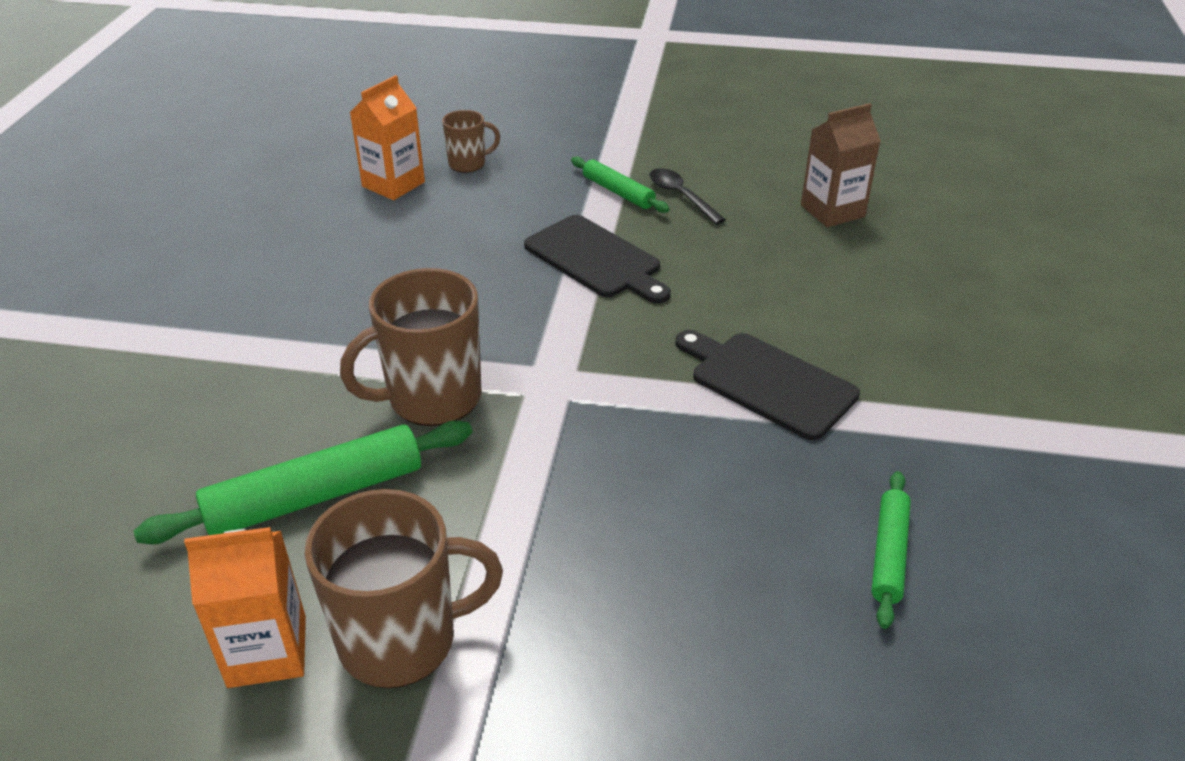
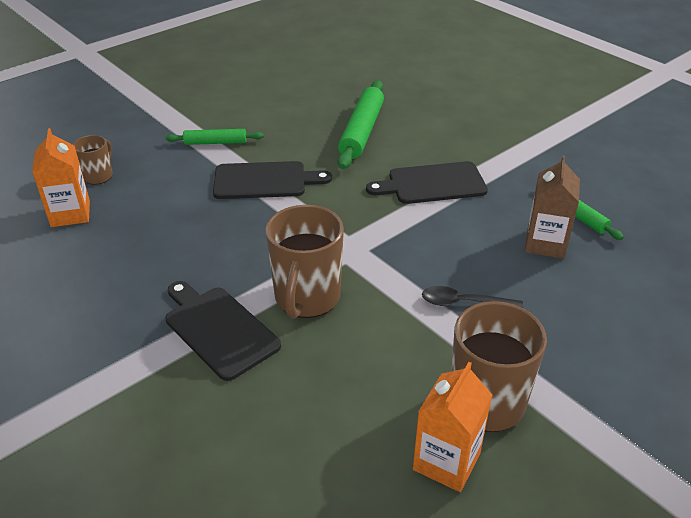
camera: 50 degrees left, 0 degrees up
(315, 496) = (337, 385): green rolling pin -> green rolling pin (361, 131)
(322, 366) = (218, 329): none -> black cutting board
(681, 196) = (251, 127): black spoon -> black spoon (464, 303)
(832, 211) = (332, 95): brown carton -> brown carton (545, 243)

